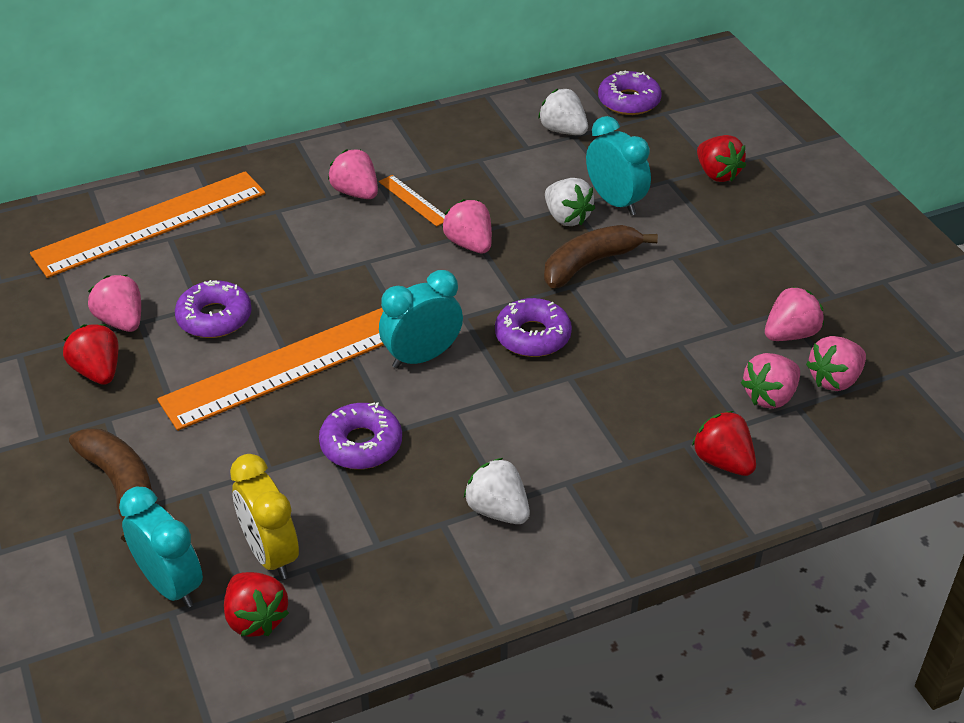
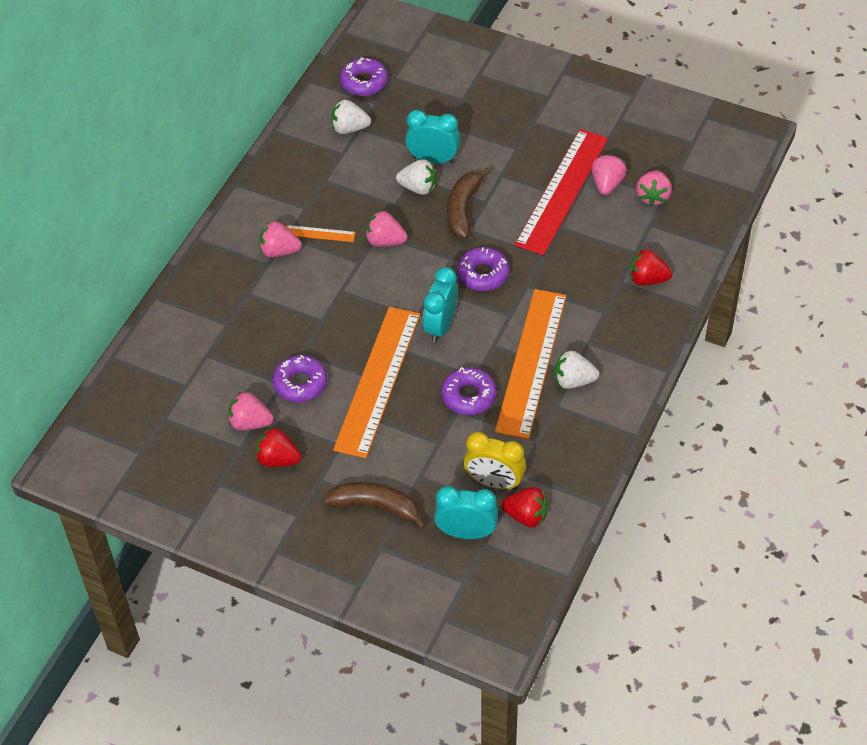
camera: 40 degrees left, 10 degrees up
(151, 224) = (183, 354): orange ruler -> orange ruler (532, 362)
(717, 174) = (468, 104): red strawberry -> none
(725, 310) = (562, 191): none -> red ruler
(770, 396) = (633, 228): pink strawberry -> none

